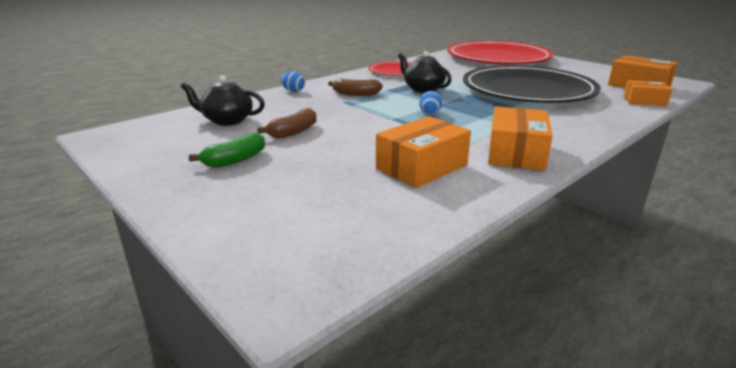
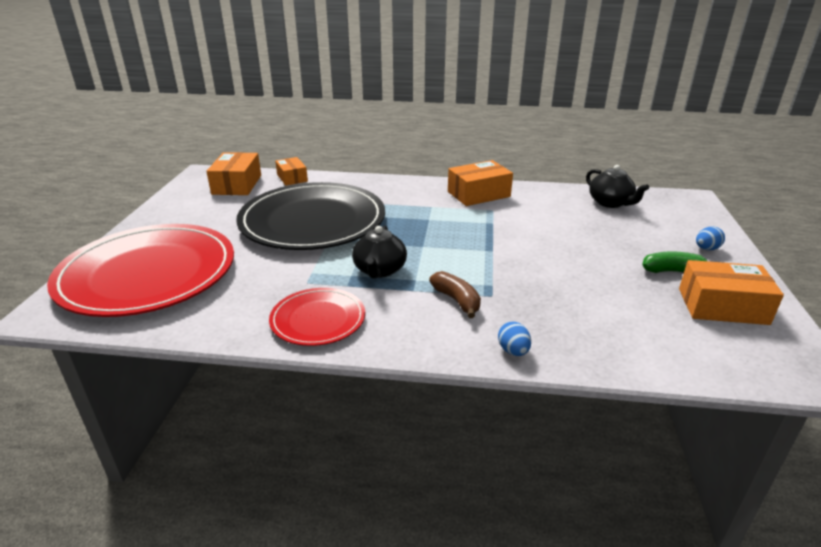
camera: 130 degrees left, 5 degrees up
(227, 120) = (649, 329): black teapot -> black teapot (610, 203)
(293, 132) = (597, 277): brown banana -> none
(421, 167) = (550, 211): orange box -> orange box (722, 306)
(429, 113) = (451, 241): blue egg -> blue egg (706, 249)

